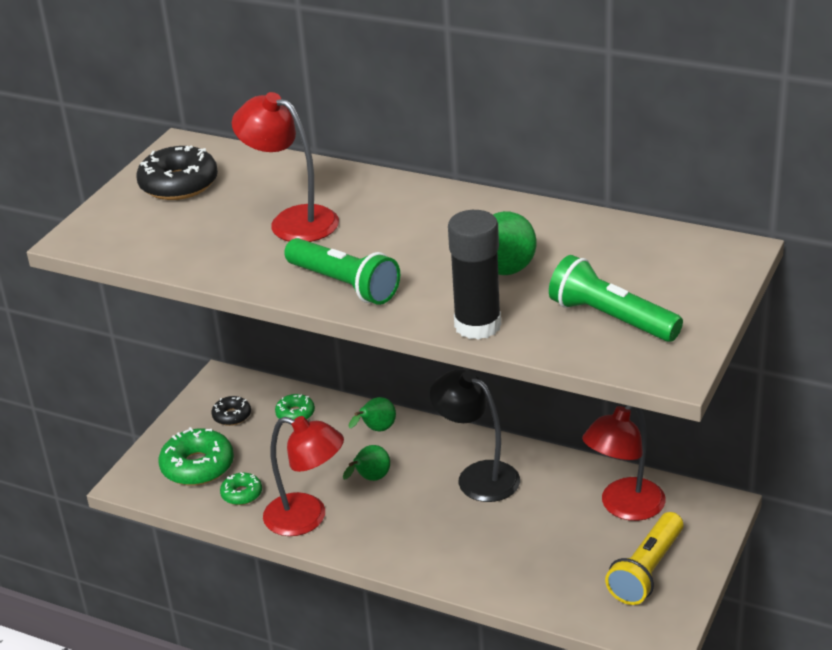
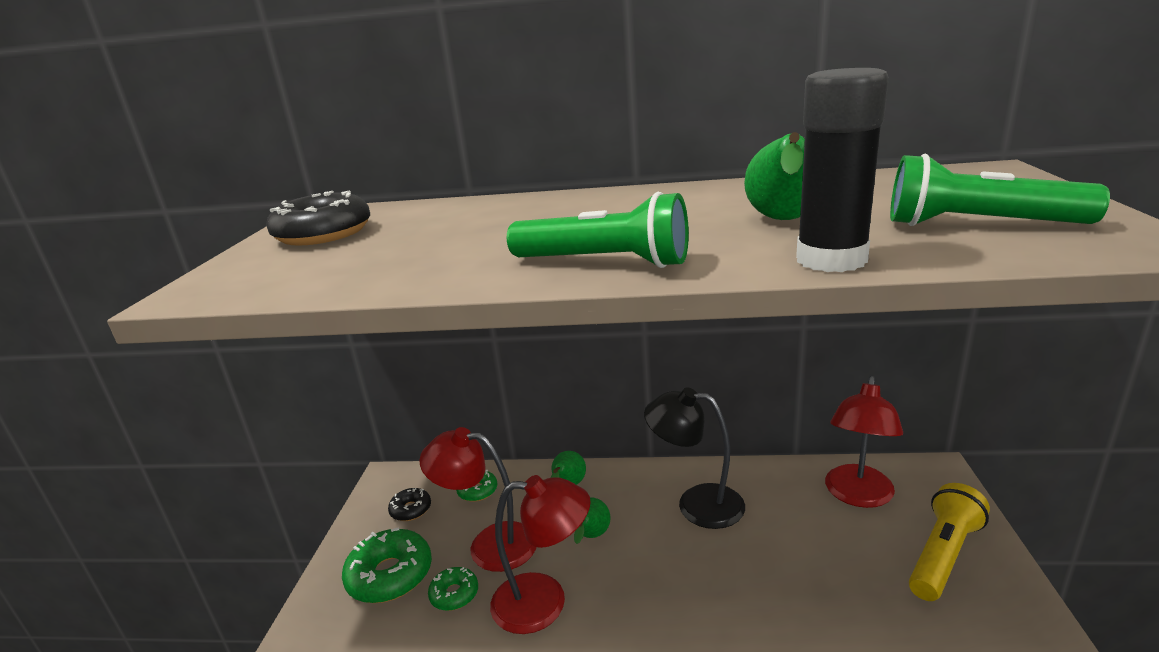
camera: 20 degrees left, 10 degrees down
(292, 221) = (485, 232): red lamp -> red lamp (489, 544)
(647, 571) = (943, 555): yellow flashlight -> yellow flashlight turned 150 degrees counterclockwise

